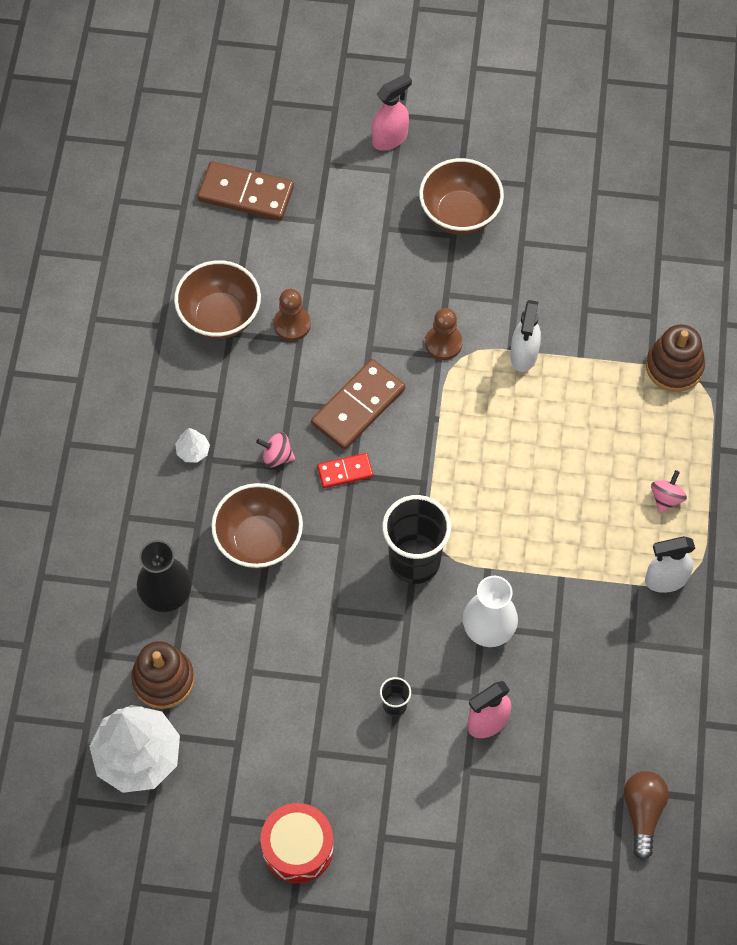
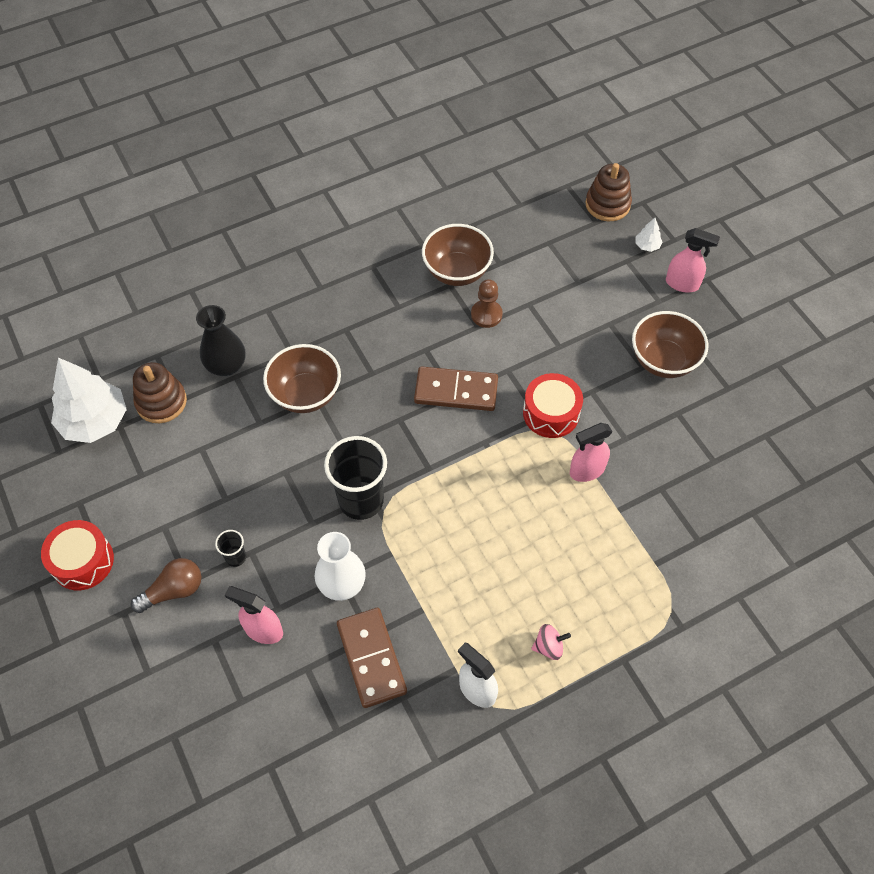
camera: 55 degrees right, 5 degrees down
(193, 451) = (344, 317): white tree -> white tree (647, 246)
(246, 193) = (561, 231): brown domino -> brown domino (372, 658)
(276, 456) = (378, 366): pink spinning top -> none
(345, 472) = (398, 414): red domino -> none
(443, 343) = (551, 413): brown pawn -> red drum
(524, 355) = (586, 470): white spray bottle -> pink spray bottle
(642, 813) = (259, 798): brown light bulb -> brown light bulb (173, 591)
(674, 366) = (668, 582): brown stacking toy -> brown stacking toy (607, 204)

